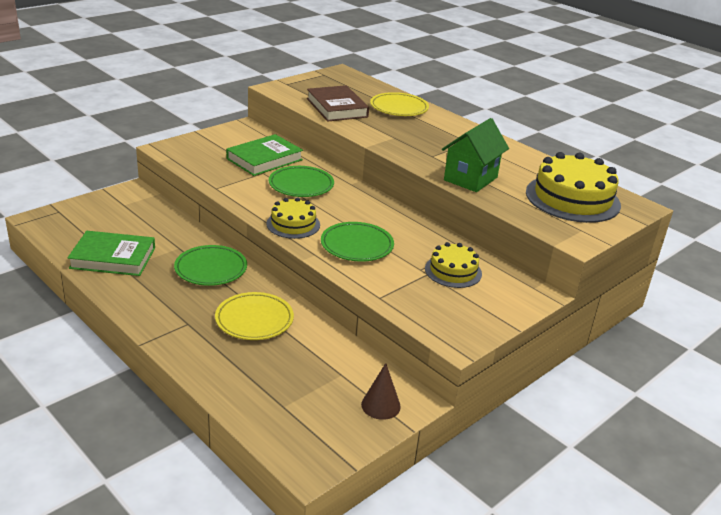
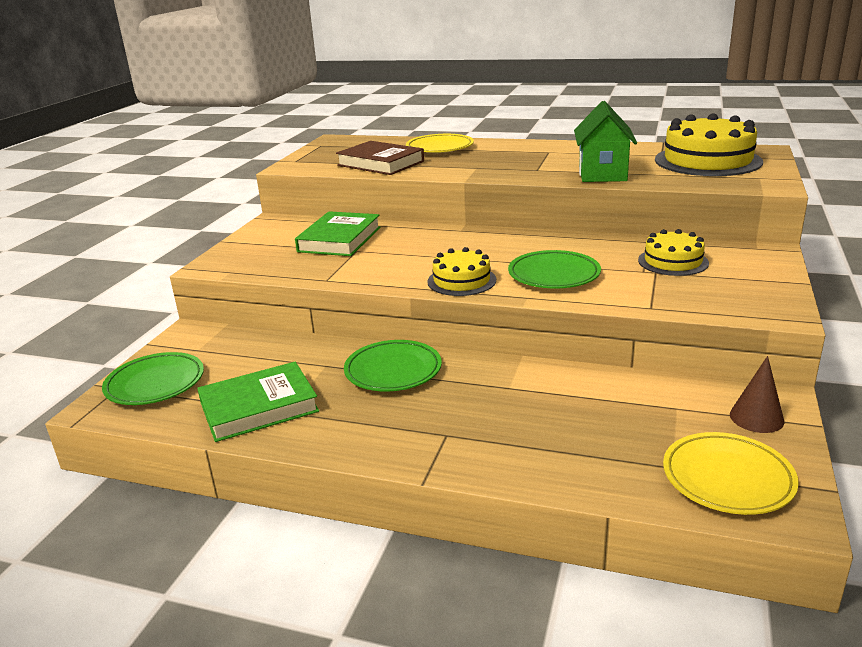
camera: 25 degrees left, 5 degrees down
(254, 320) = (513, 398): yellow plate -> yellow plate (727, 478)
(301, 185) = (414, 247): green plate -> green plate (155, 383)

